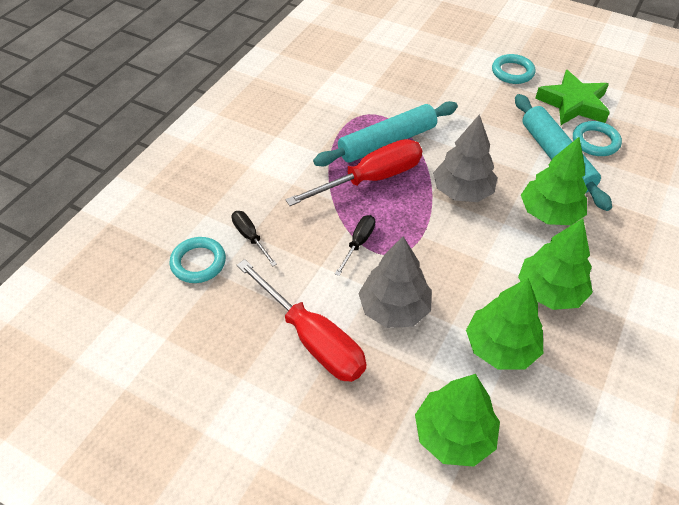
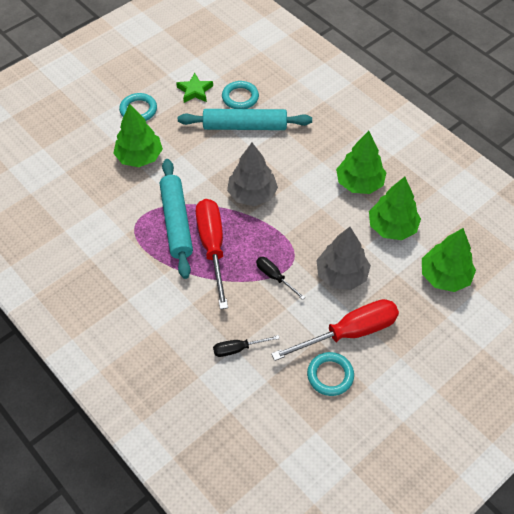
camera: 70 degrees left, 5 degrees up
(198, 262) = (249, 393): turquoise ring -> turquoise ring (330, 375)
(549, 213) = (295, 154): green tree -> green tree (139, 157)
(573, 104) = (195, 91): green star -> green star, size x0.62

